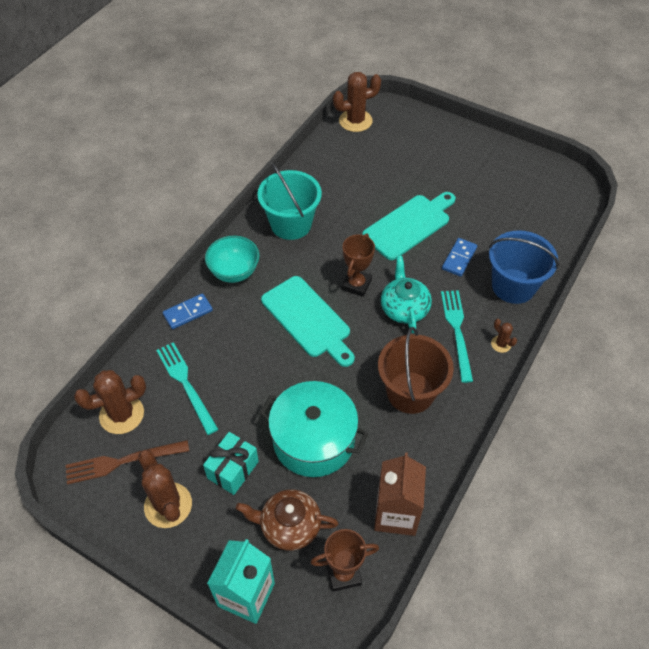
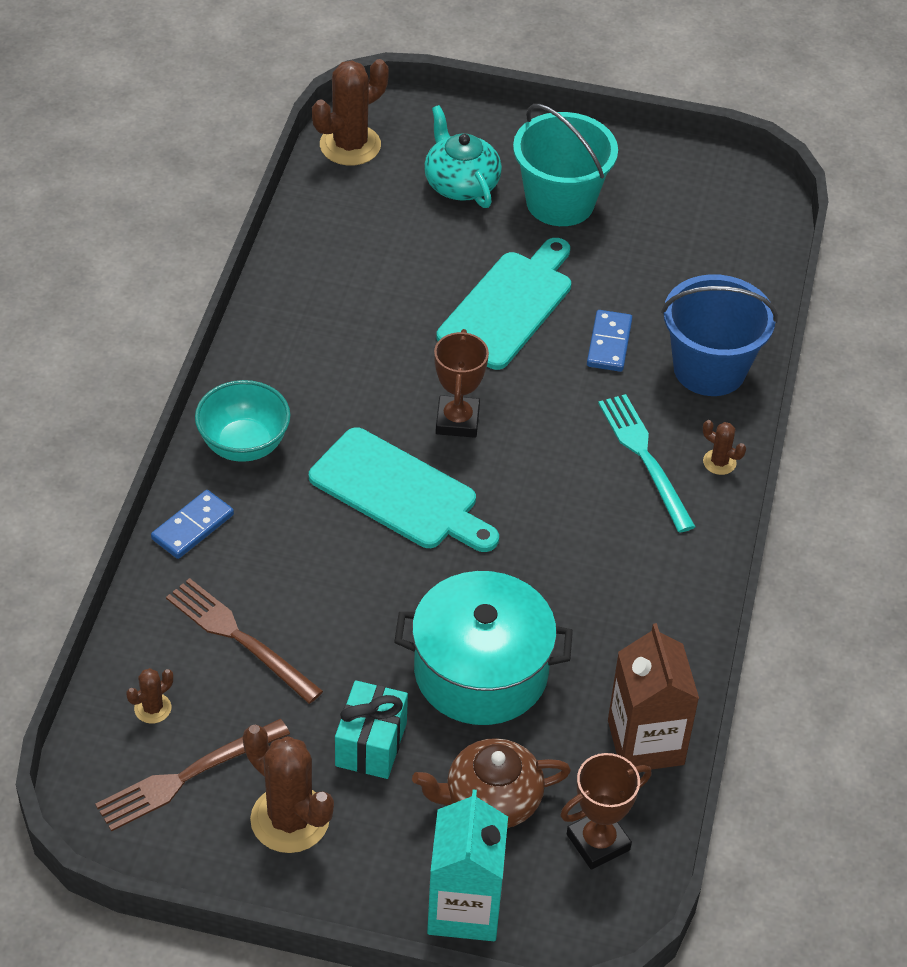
camera: 20 degrees left, 5 degrees down
(122, 414) = (152, 708): brown cactus -> brown cactus, size x0.49
(186, 384) = (239, 638): turquoise fork -> brown fork
(291, 224) = (308, 345): turquoise bucket -> turquoise bucket (560, 202)
(404, 308) = (548, 440): turquoise teapot -> turquoise teapot (460, 183)
(410, 392) = (605, 566): brown bucket -> none

